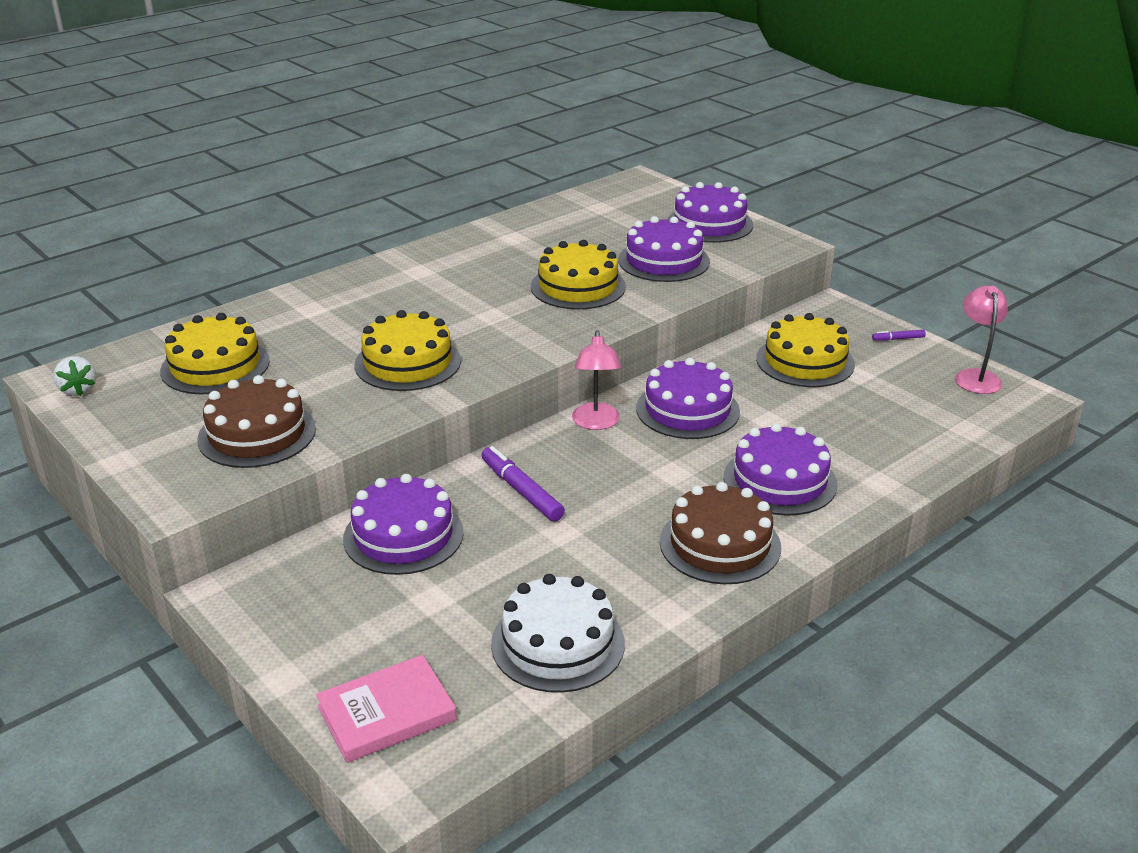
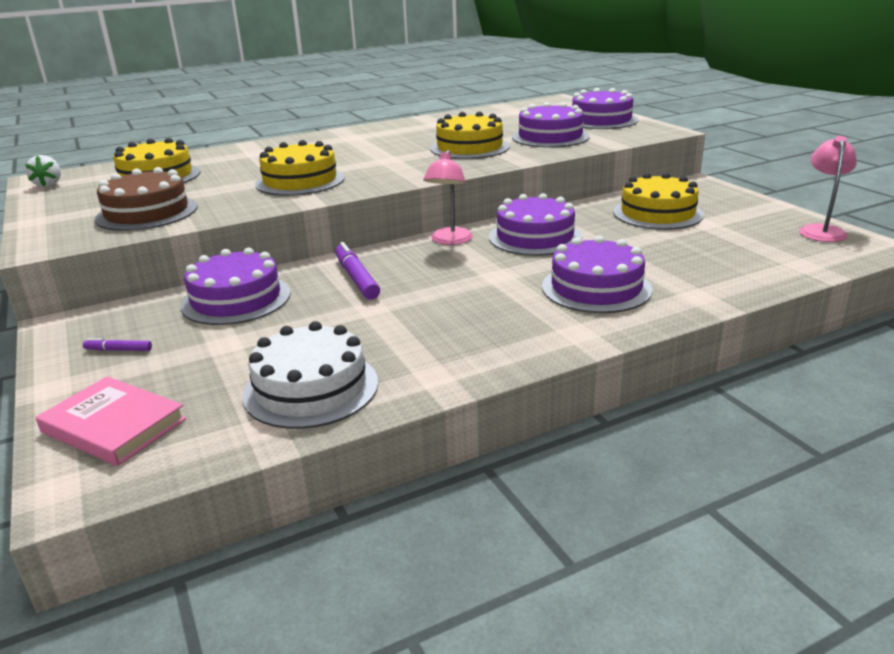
camera: 15 degrees right, 5 degrees down
(387, 713) = (113, 426): pink book -> pink book turned 45 degrees clockwise
(720, 544) = (513, 328): brown cake -> none
(898, 339) = (752, 204): purple marker -> purple marker (118, 350)

